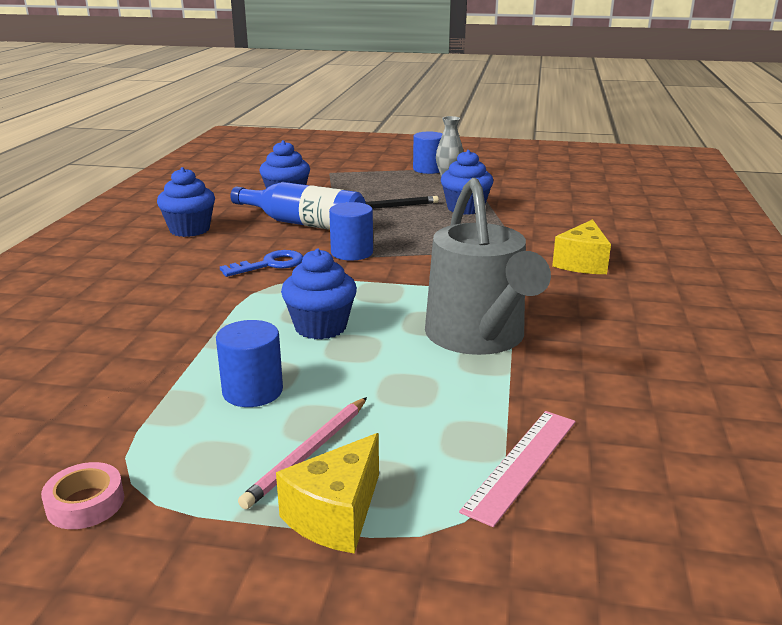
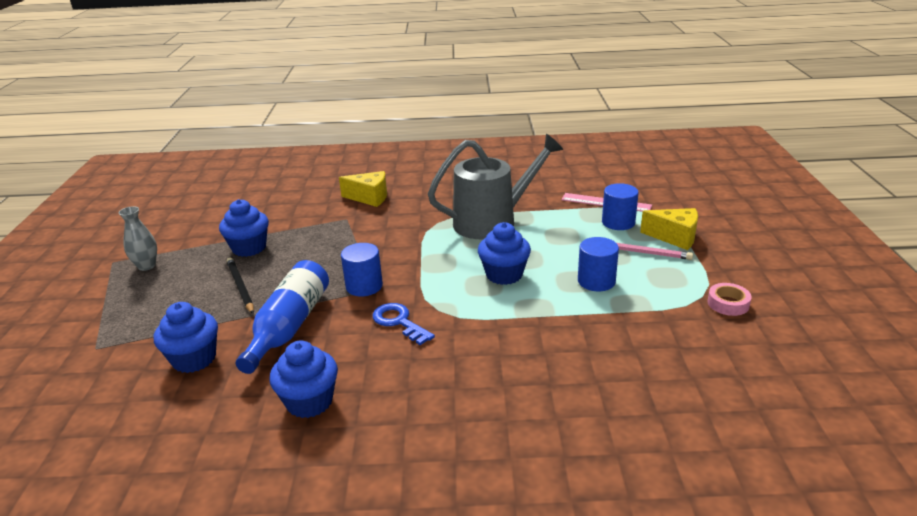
camera: 100 degrees left, 5 degrees up
(428, 169) = (110, 281): blue cylinder -> blue cylinder (618, 222)

